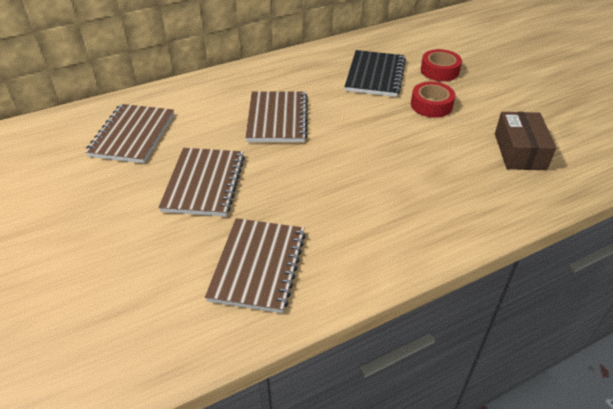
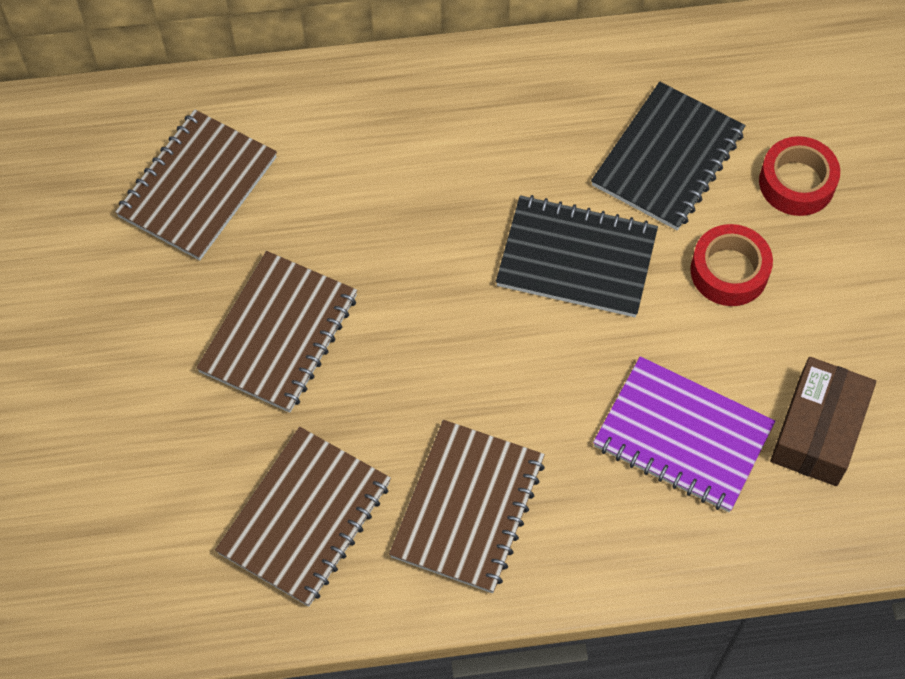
camera: 20 degrees right, 20 degrees up
(277, 119) = (445, 221): brown notebook -> brown notebook (468, 508)
(353, 117) = (576, 259): none -> black notebook
(454, 170) = (682, 436): none -> purple notebook

